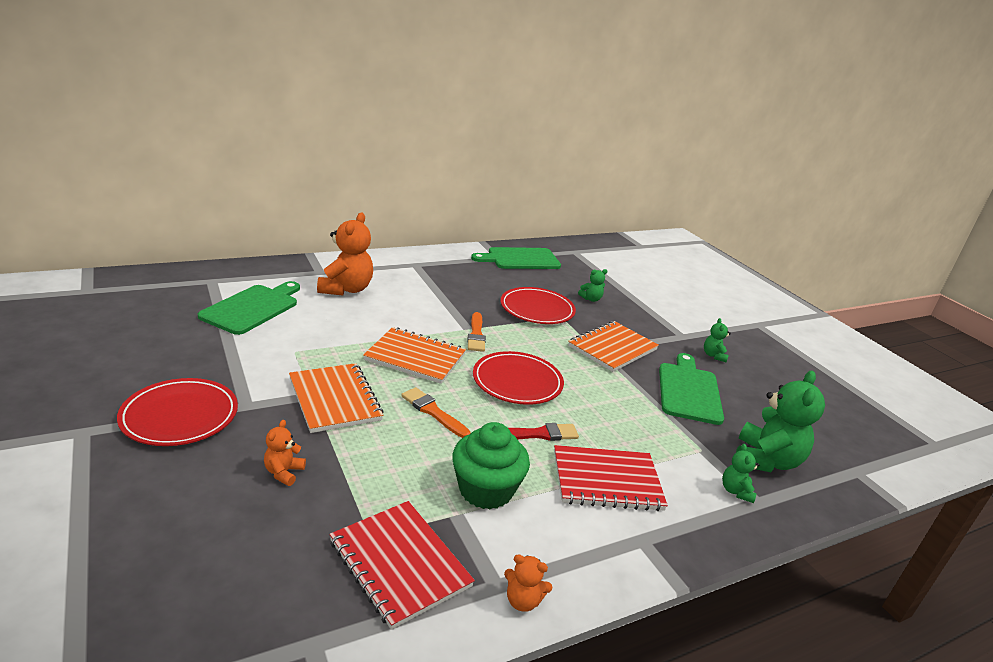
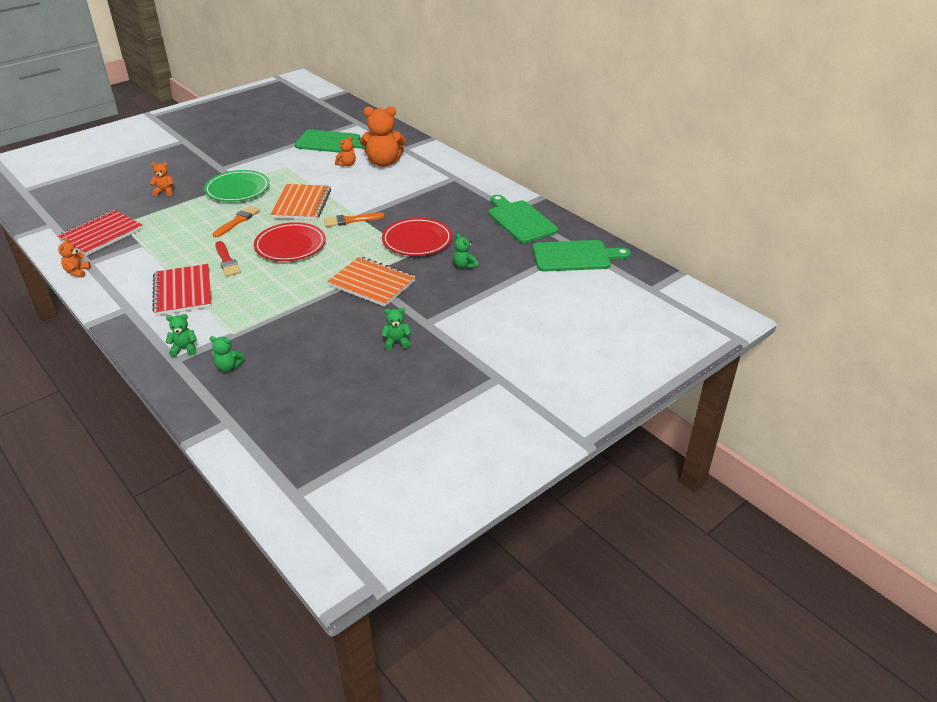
camera: 80 degrees right, 10 degrees up
(180, 416) = (204, 156): red plate -> none
(330, 310) = (347, 164): none -> orange teddy bear
(334, 399) = (237, 189): orange notebook -> green plate
(486, 490) = (164, 250): green cupcake -> none
(688, 391) = (320, 326): green cutting board -> green cutting board (575, 256)
(766, 460) = (228, 367): green teddy bear -> green teddy bear, size x0.48

